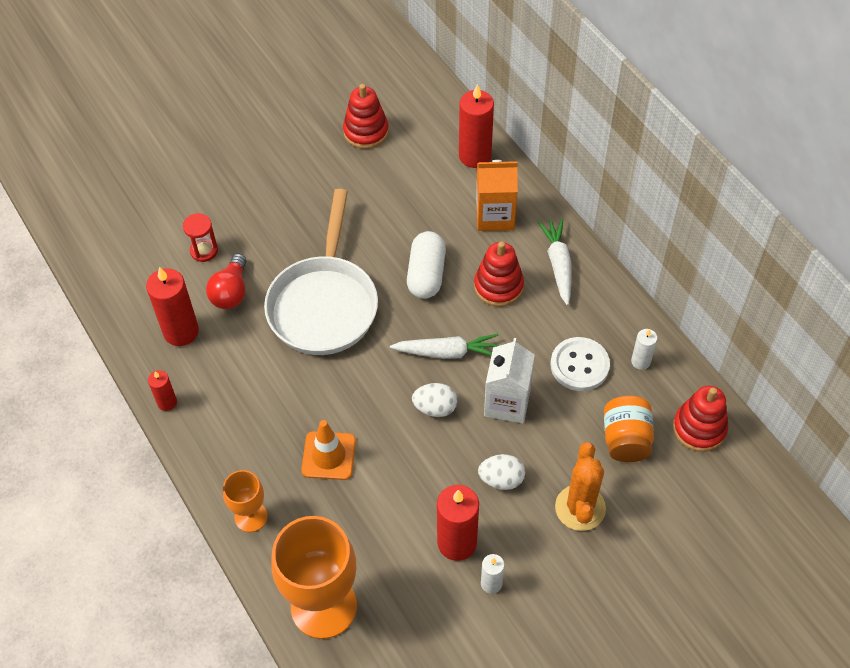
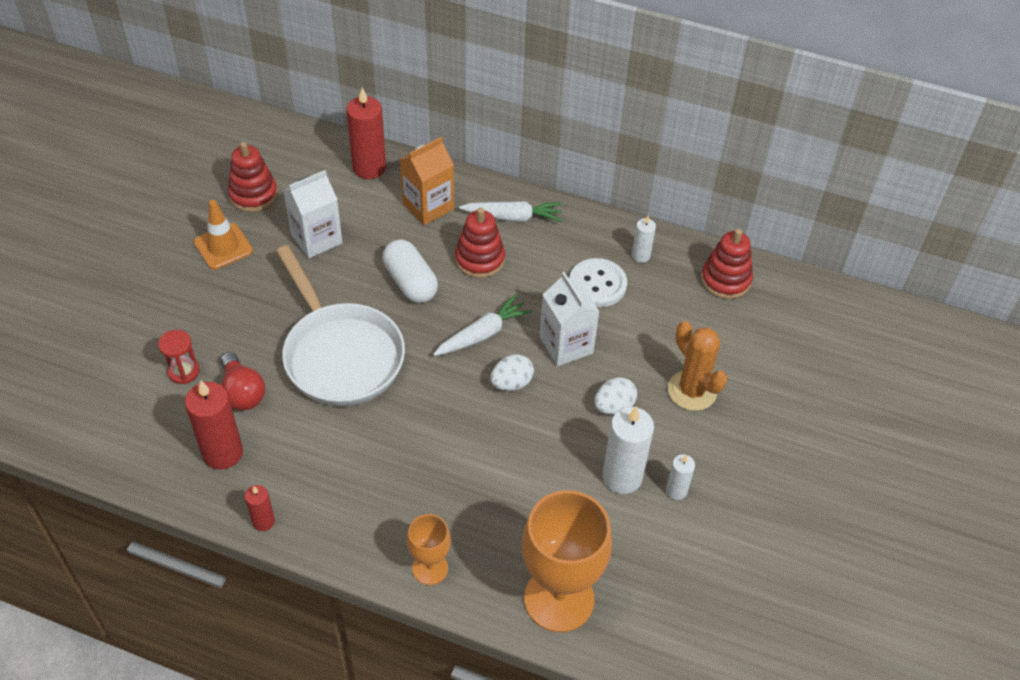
camera: 40 degrees left, 5 degrees down
(328, 456) = (455, 475): orange traffic cone -> orange traffic cone (223, 247)
(384, 196) = (316, 239): none -> white carton
(457, 542) = (622, 477): red candle -> white candle
(558, 264) = (513, 217): white carrot -> white carrot turned 135 degrees clockwise
(625, 439) = (680, 319): orange jar -> none

